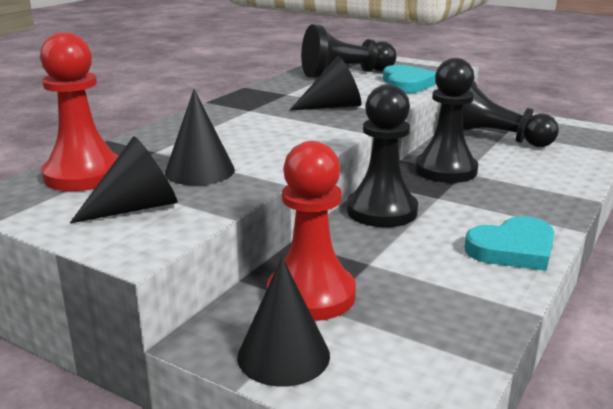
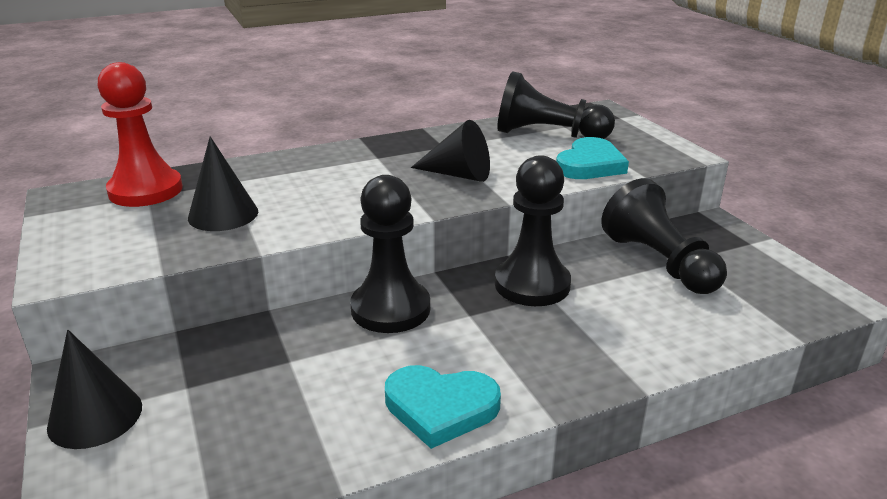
camera: 35 degrees right, 5 degrees up
(136, 208) = (123, 236): black cone -> none
(311, 295) = (198, 370): red pawn -> none

